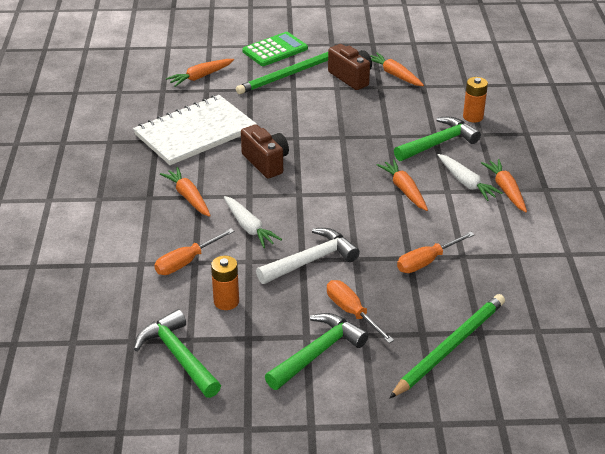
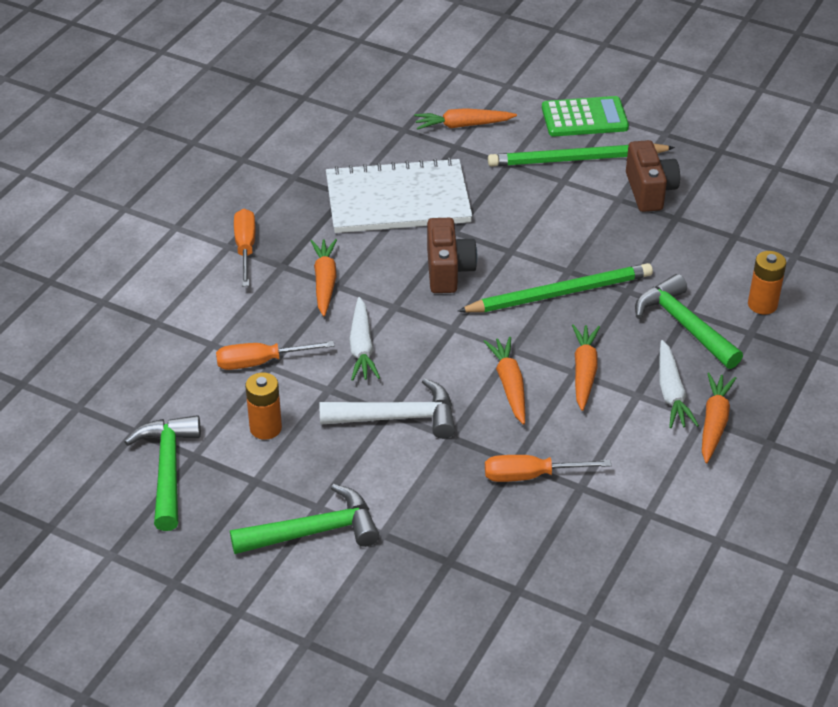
camera: 30 degrees right, 5 degrees up
(352, 312) = (391, 500): orange screwdriver -> orange screwdriver (245, 248)
(394, 75) = (710, 207): orange carrot -> orange carrot (509, 385)
(438, 143) = (683, 325): green hammer -> green hammer turned 120 degrees counterclockwise
(449, 347) = (465, 592): green pencil -> green pencil (559, 293)

